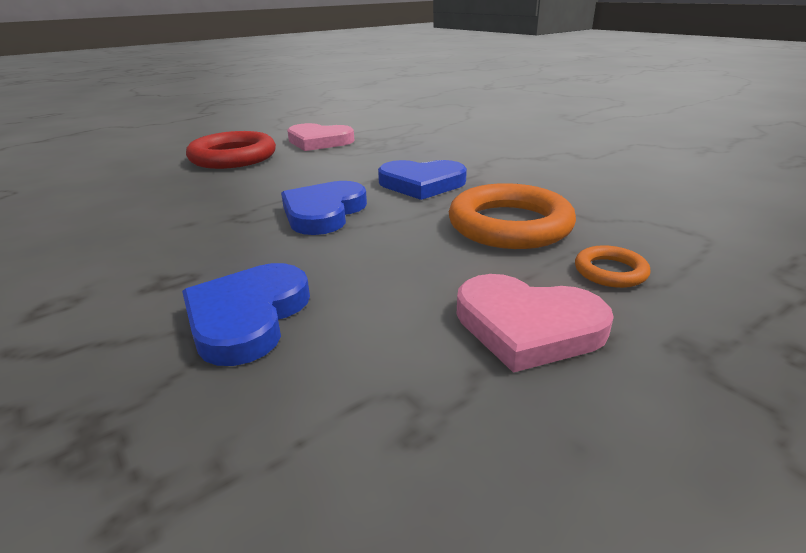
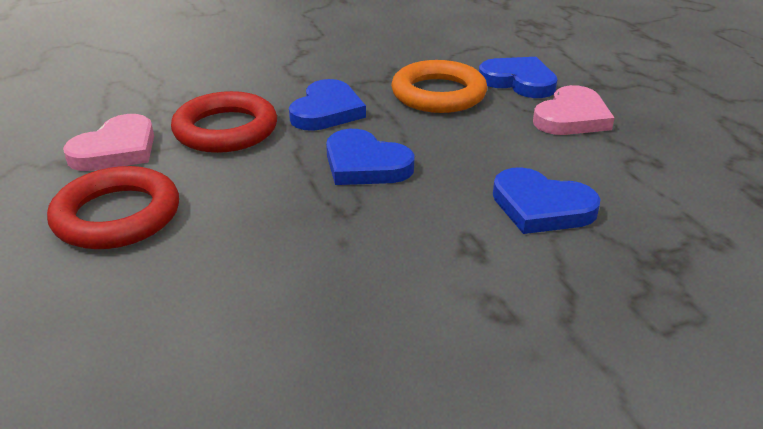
camera: 75 degrees left, 5 degrees up
(363, 160) = (226, 130): none -> red ring
(610, 271) = (519, 81): orange ring -> blue heart

